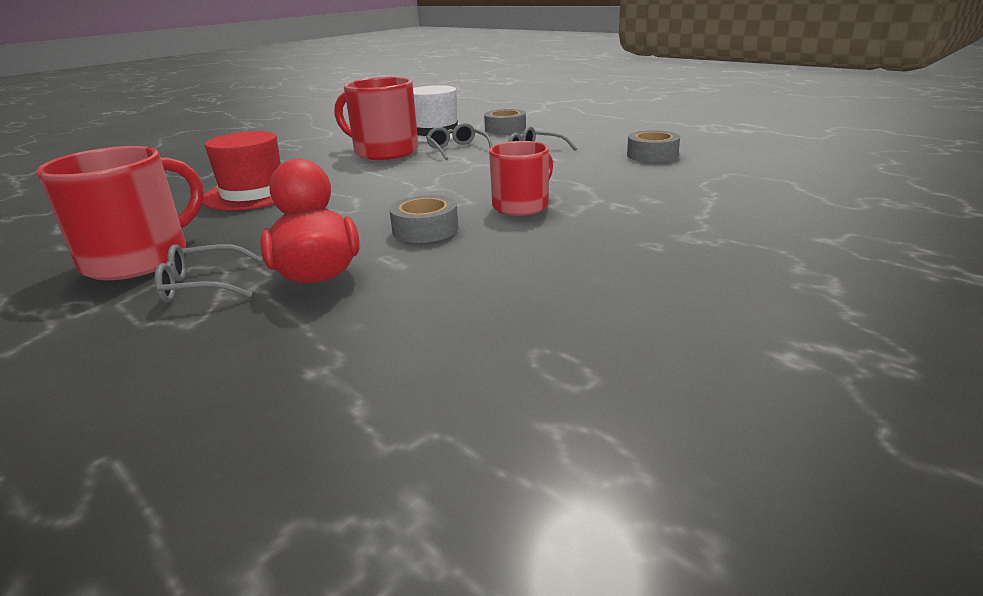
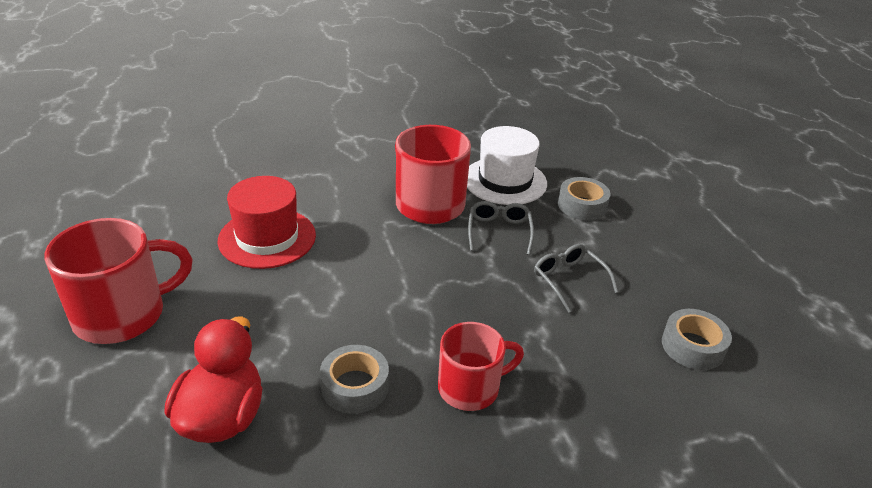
camera: 25 degrees right, 10 degrees up
(202, 285) = (137, 386): grey glasses -> none

